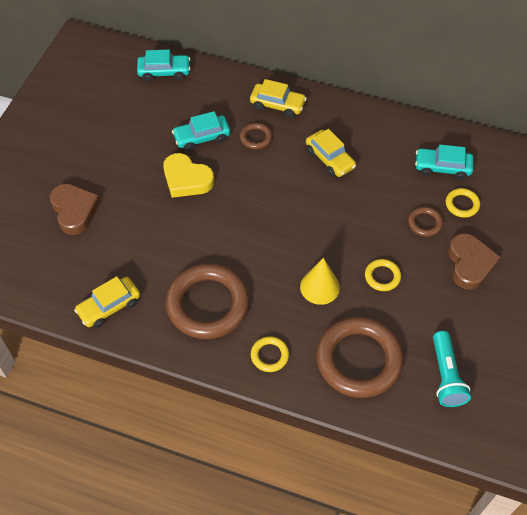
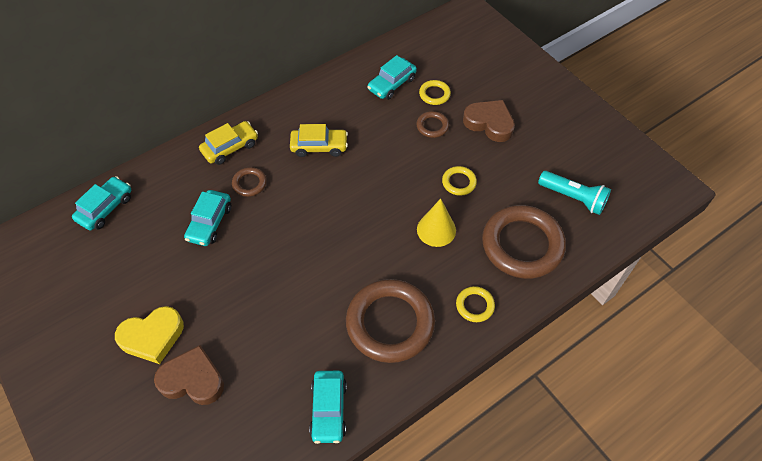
camera: 55 degrees left, 0 degrees up
(109, 306) = (329, 409): yellow car -> turquoise car
(186, 179) = (244, 262): yellow heart -> yellow heart (152, 337)

